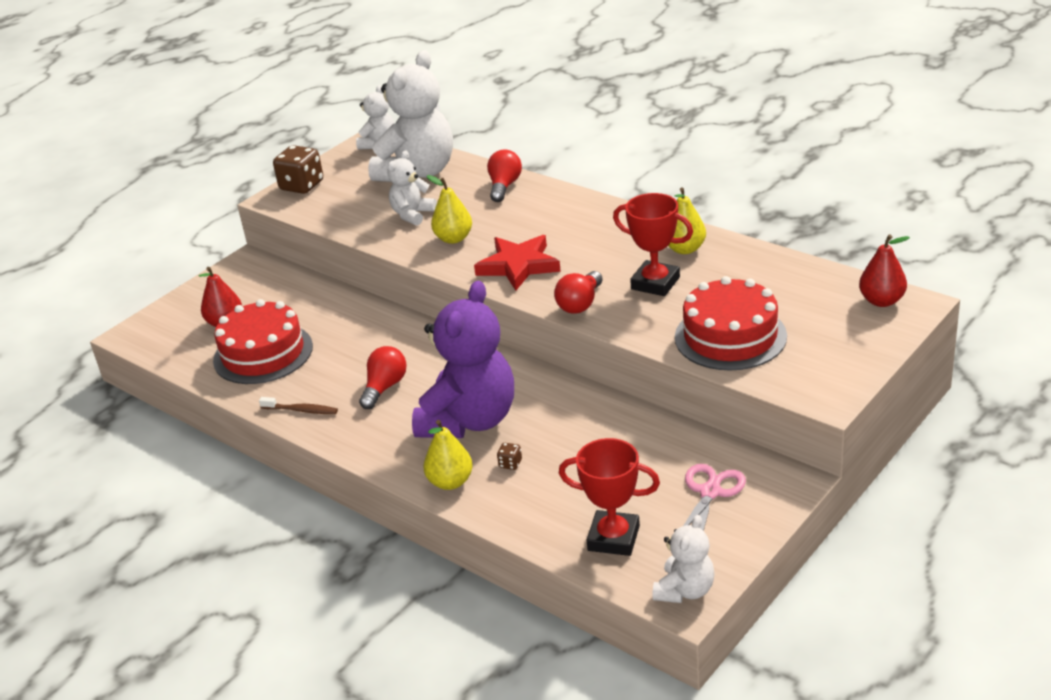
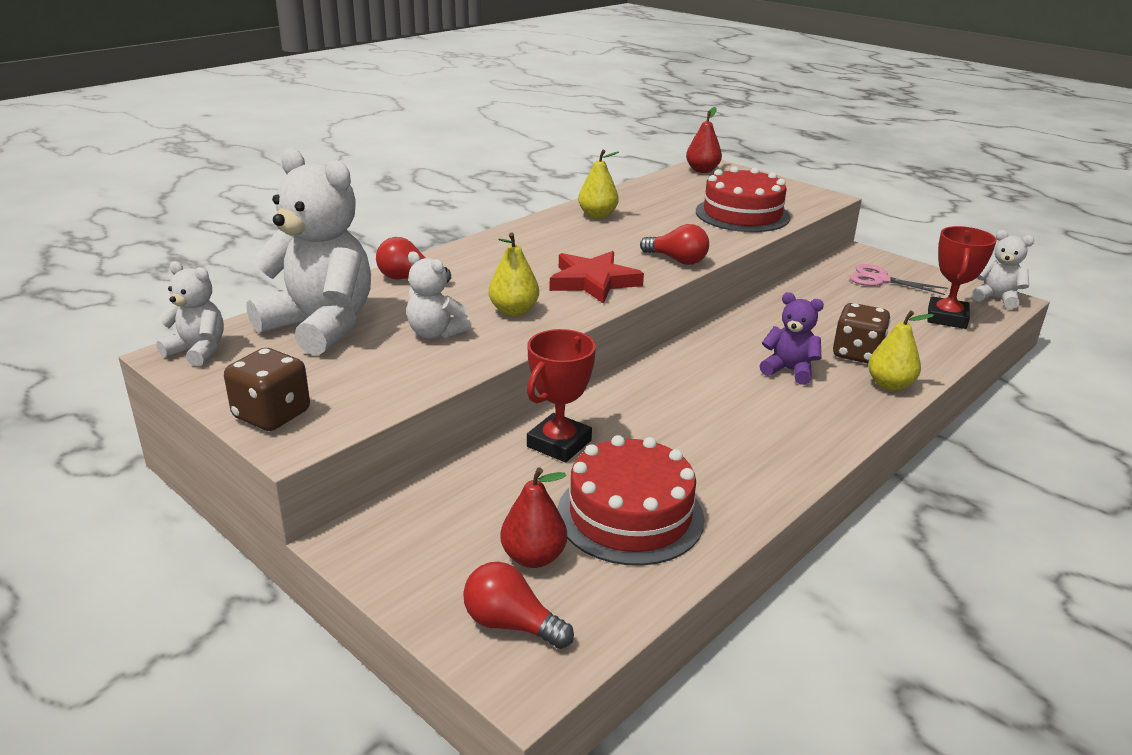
camera: 90 degrees left, 5 degrees down
(301, 410) = (767, 479): brown toothbrush -> none
(384, 387) = (725, 418): red light bulb -> red light bulb (511, 624)
(470, 420) = (789, 370): purple teddy bear -> purple teddy bear, size x0.50
(510, 464) = (857, 354): brown dice -> brown dice, size x2.33
(655, 283) = (651, 230): red trophy -> red trophy (559, 443)

